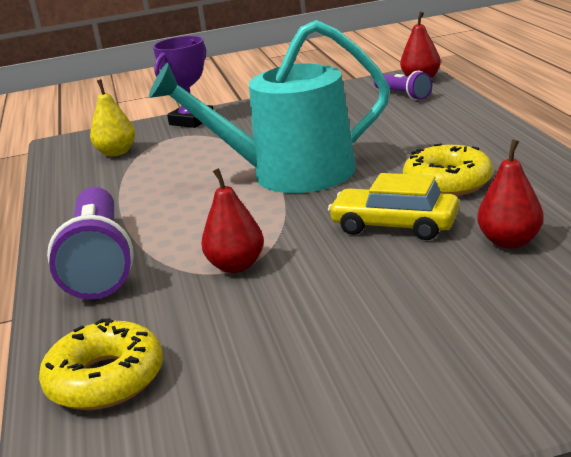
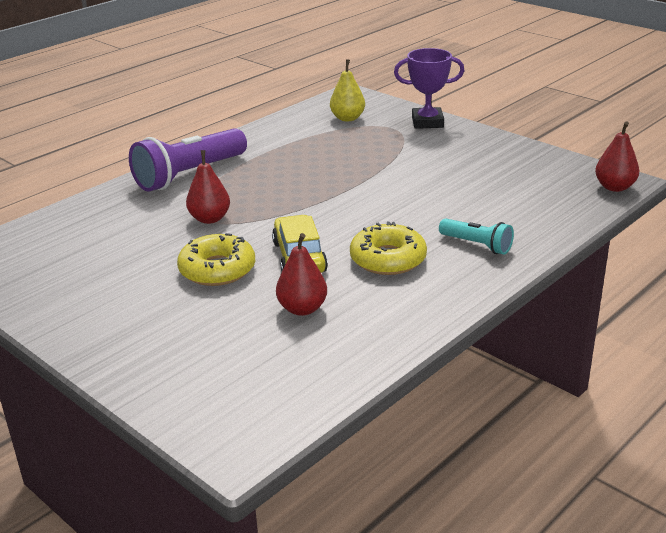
camera: 55 degrees right, 5 degrees up
(105, 379) = (71, 224): yellow donut -> yellow donut (217, 269)
(290, 174) = (358, 192): turquoise watering can -> none
(403, 95) = (564, 190): purple flashlight -> none
(462, 141) = (477, 245): none -> turquoise flashlight

